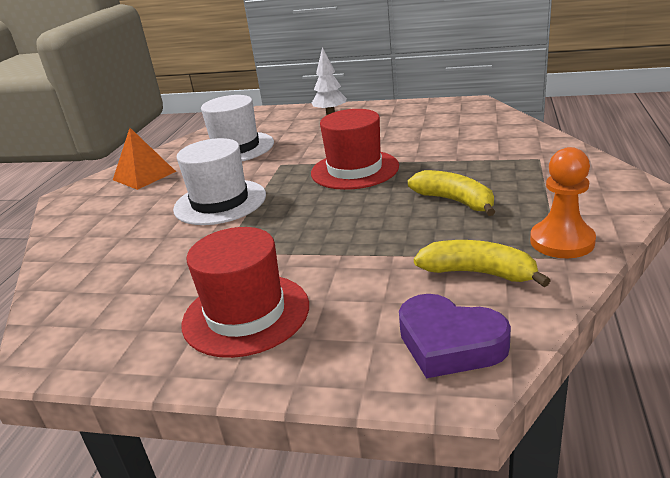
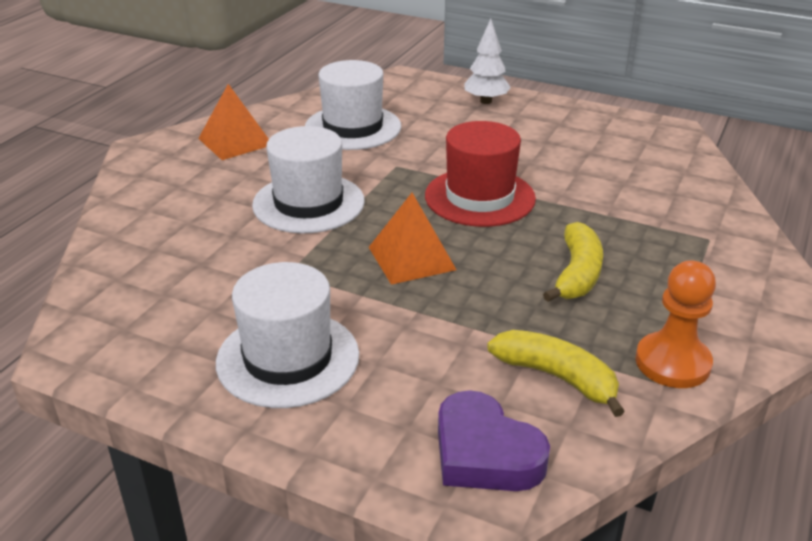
camera: 10 degrees right, 5 degrees up
(246, 314) = (288, 358): red hat -> white hat
(320, 219) = (412, 258): none -> orange pyramid
(455, 201) = (577, 274): yellow banana -> yellow banana turned 45 degrees clockwise

